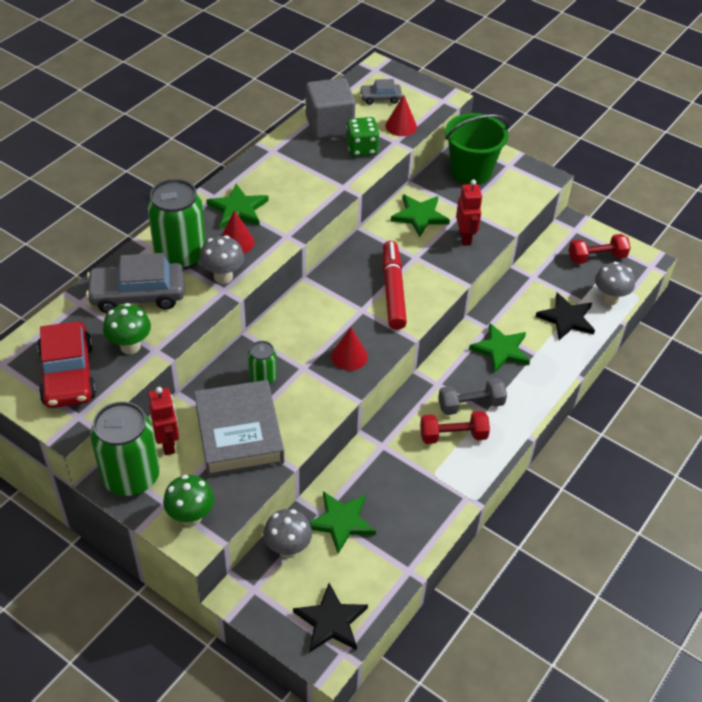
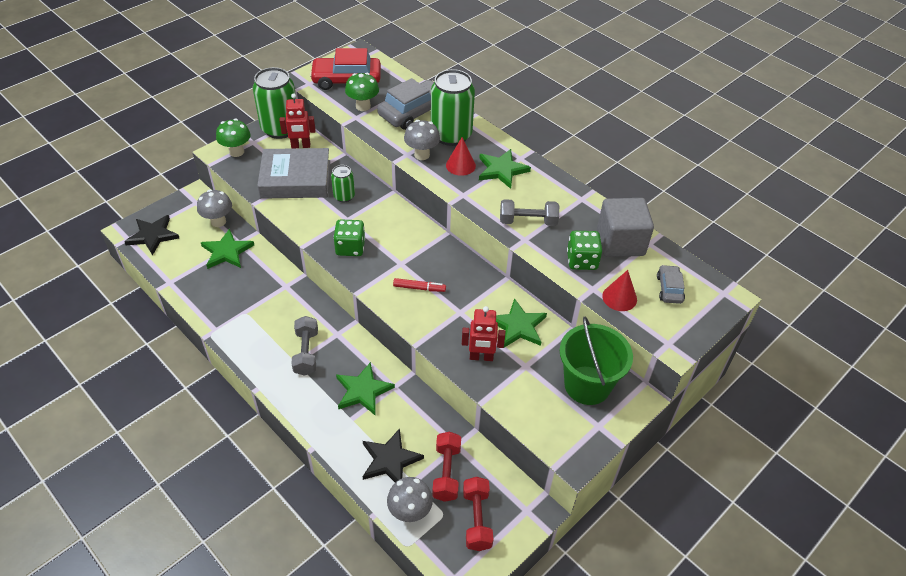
camera: 100 degrees right, 0 degrees up
(138, 295) = (413, 112): grey car -> grey car turned 45 degrees clockwise
(316, 185) = (528, 221): none -> grey dumbbell
(349, 356) = (350, 247): red cone -> green dice
(393, 290) = (419, 288): red marker -> red marker, size x0.51
(453, 436) = (278, 333): red dumbbell -> red dumbbell (446, 472)

